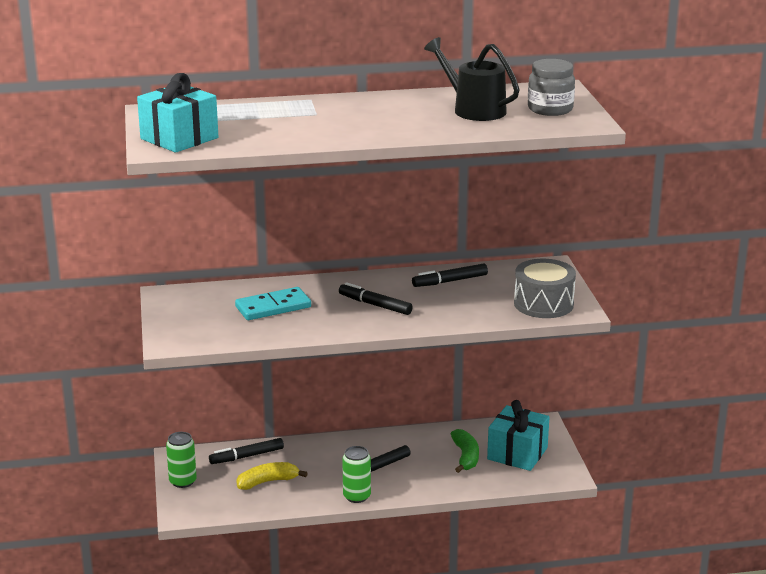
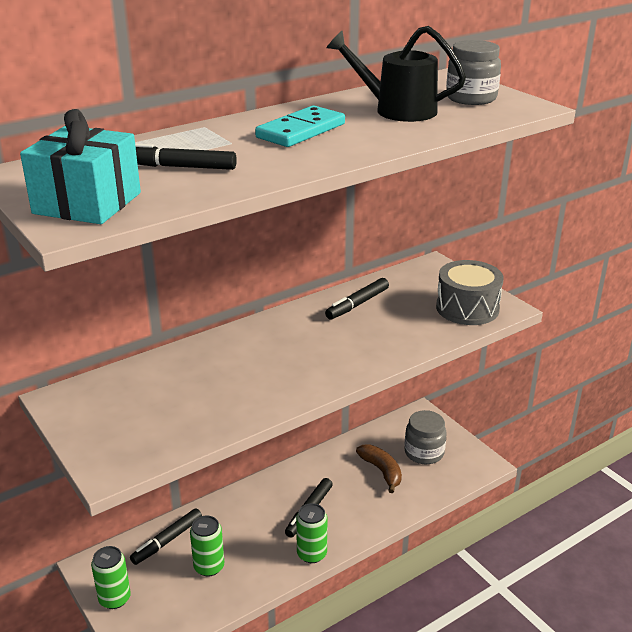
camera: 25 degrees left, 5 degrees up
(267, 482) = (209, 567): yellow banana -> green can
(273, 307) = (199, 383): turquoise domino -> turquoise domino (301, 131)
(375, 305) = (307, 351): black marker -> black marker (179, 167)
(465, 457) = (382, 471): green banana -> brown banana
(517, 453) = (424, 453): turquoise gift -> grey jar

